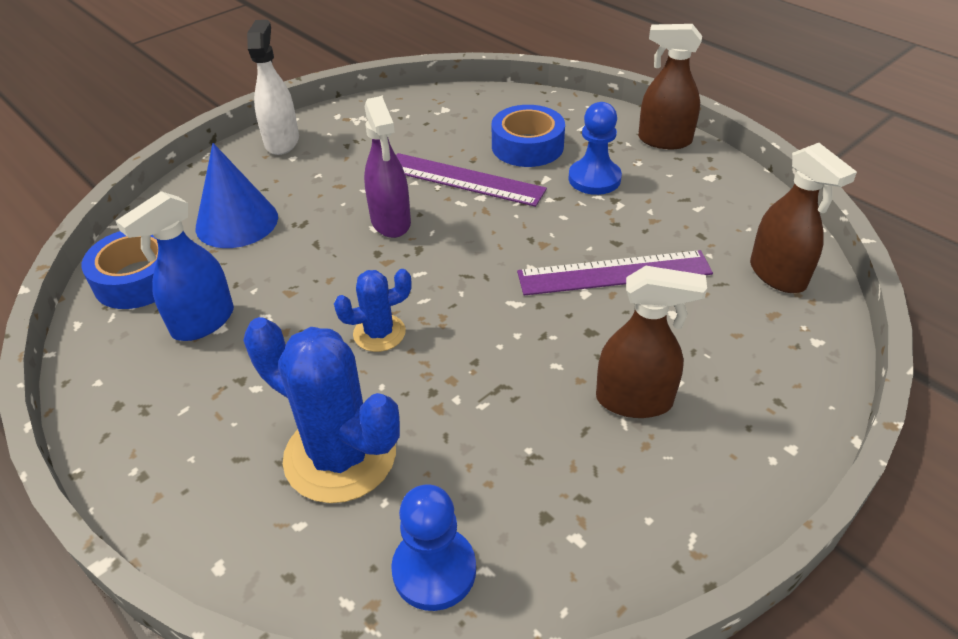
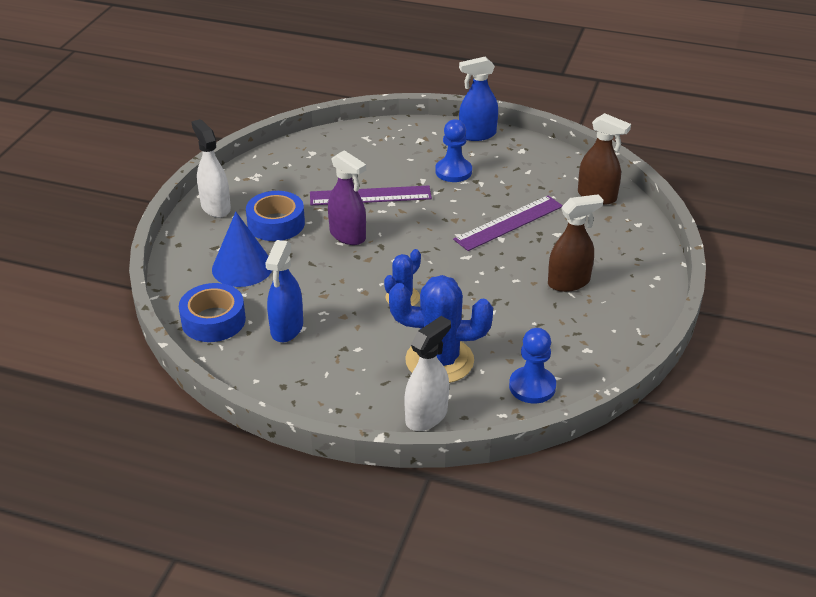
camera: 30 degrees left, 5 degrees down
(238, 547) = (426, 416): none -> white spray bottle
(527, 146) = (393, 162): blue tape -> blue tape (276, 224)
(664, 140) = (477, 135): brown spray bottle -> blue spray bottle

